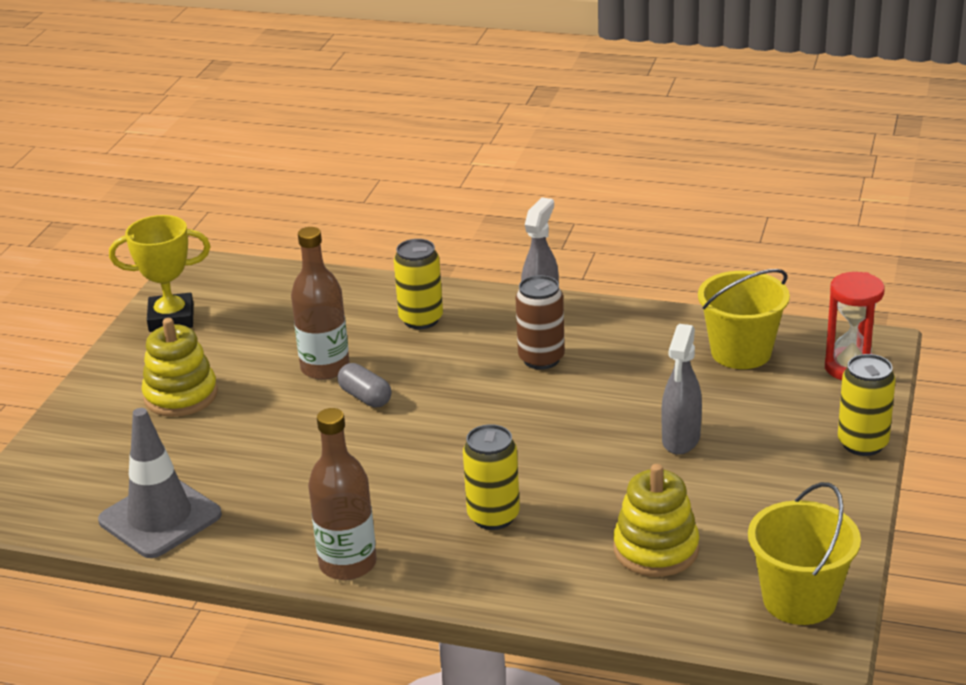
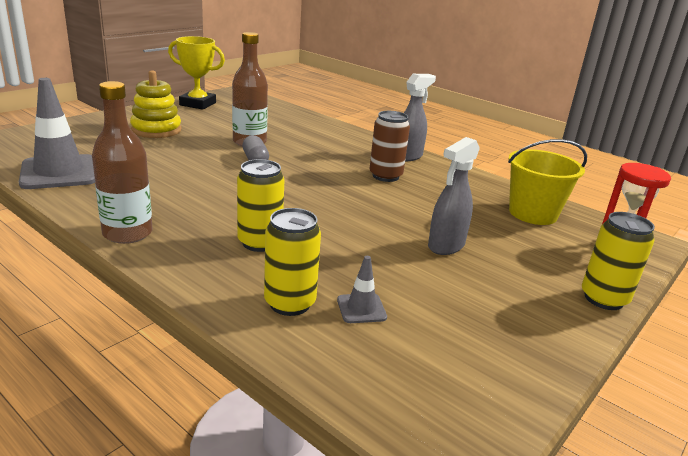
camera: 20 degrees right, 5 degrees down
(421, 319) = (330, 140): yellow can -> yellow can (290, 303)
(656, 549) = (361, 308): yellow stacking toy -> grey traffic cone
(799, 600) = (462, 403): yellow bucket -> none

